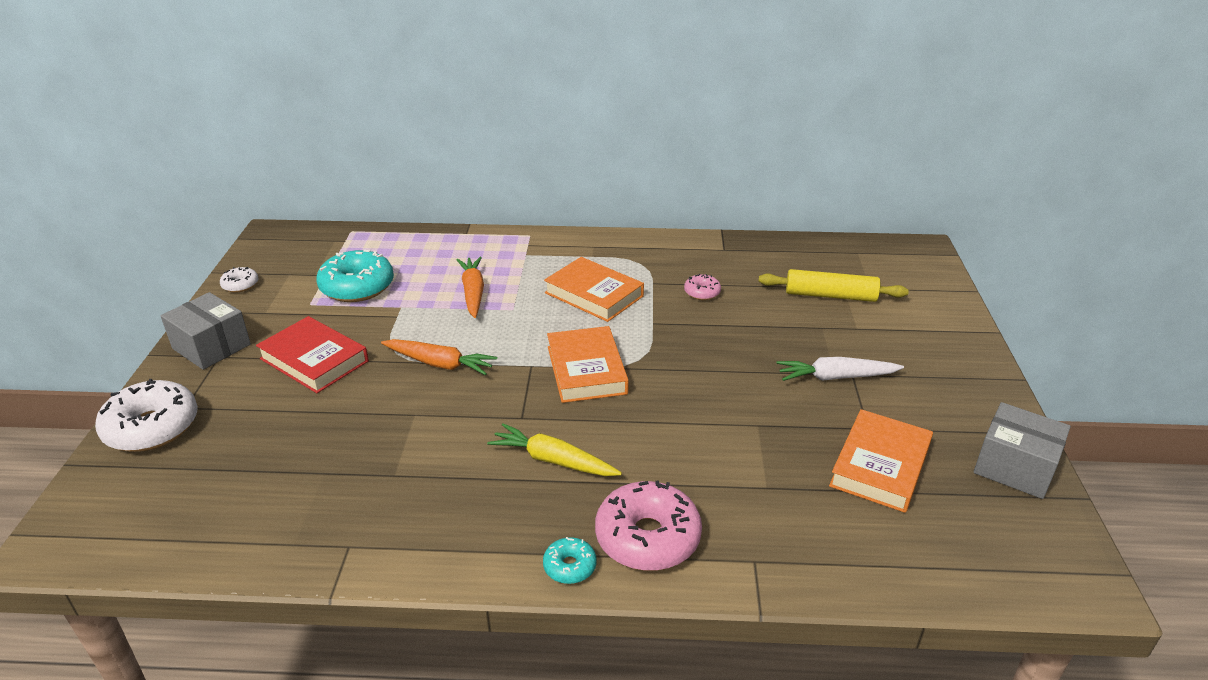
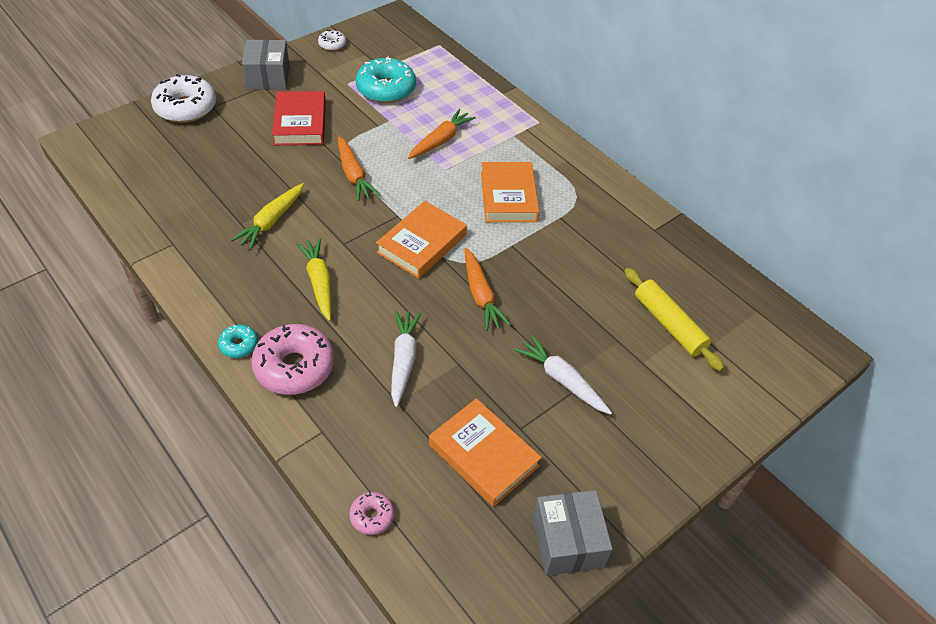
camera: 45 degrees right, 15 degrees up
(424, 451) = (271, 221): none -> yellow carrot
(691, 369) = (481, 295): none -> orange carrot
(702, 292) = (580, 249): pink donut -> pink donut (372, 516)
(718, 456) = (403, 360): none -> white carrot
(880, 466) = (483, 455): orange book -> orange book turned 60 degrees clockwise

